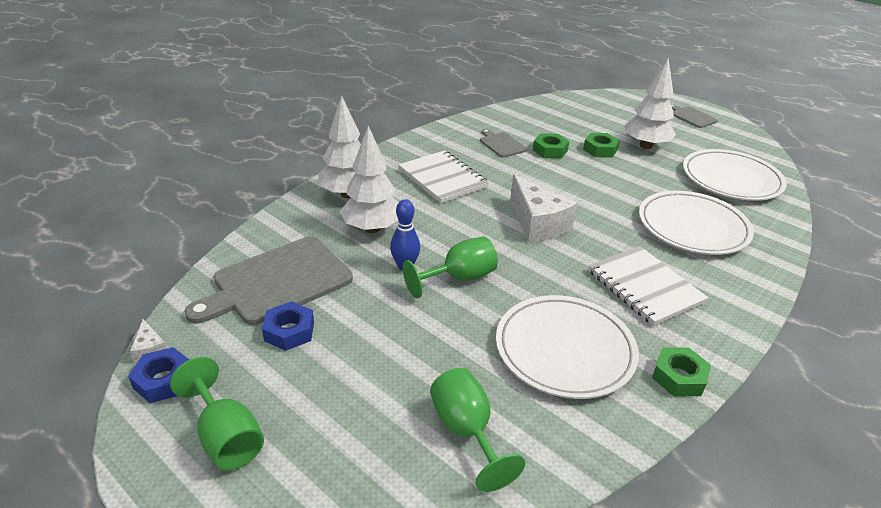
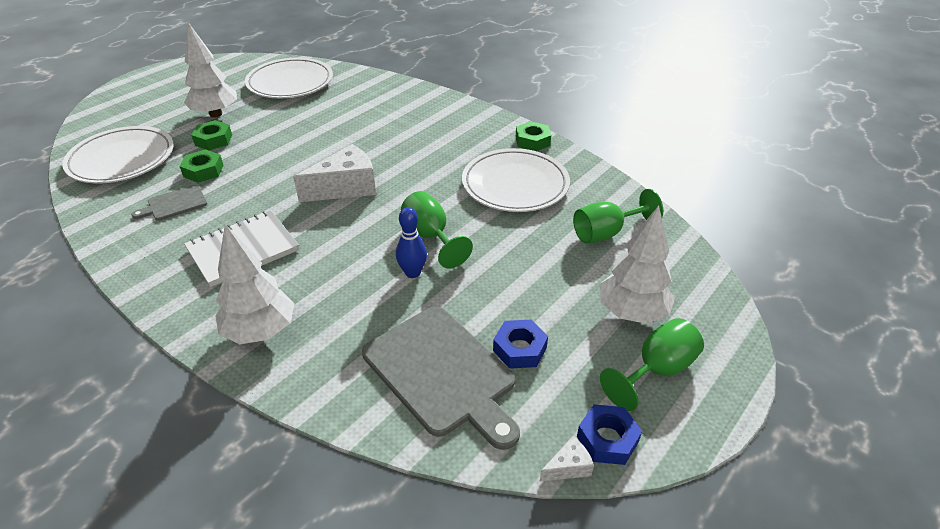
camera: 90 degrees left, 5 degrees up
(372, 228) = (342, 302): white tree -> white tree (632, 312)
(644, 287) = (439, 142): white notebook -> none
(691, 117) = (165, 82): grey cutting board -> none
(693, 227) = (360, 110): white plate -> white plate (122, 159)

